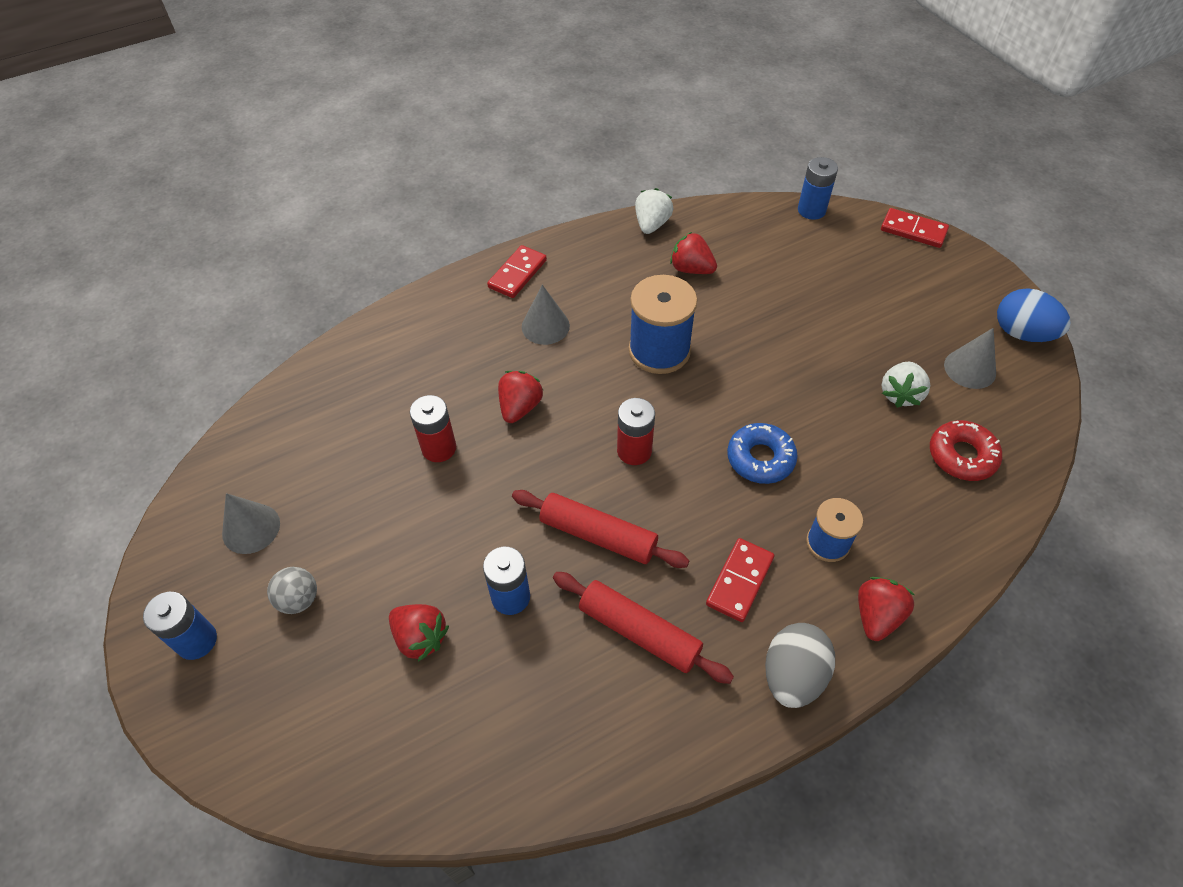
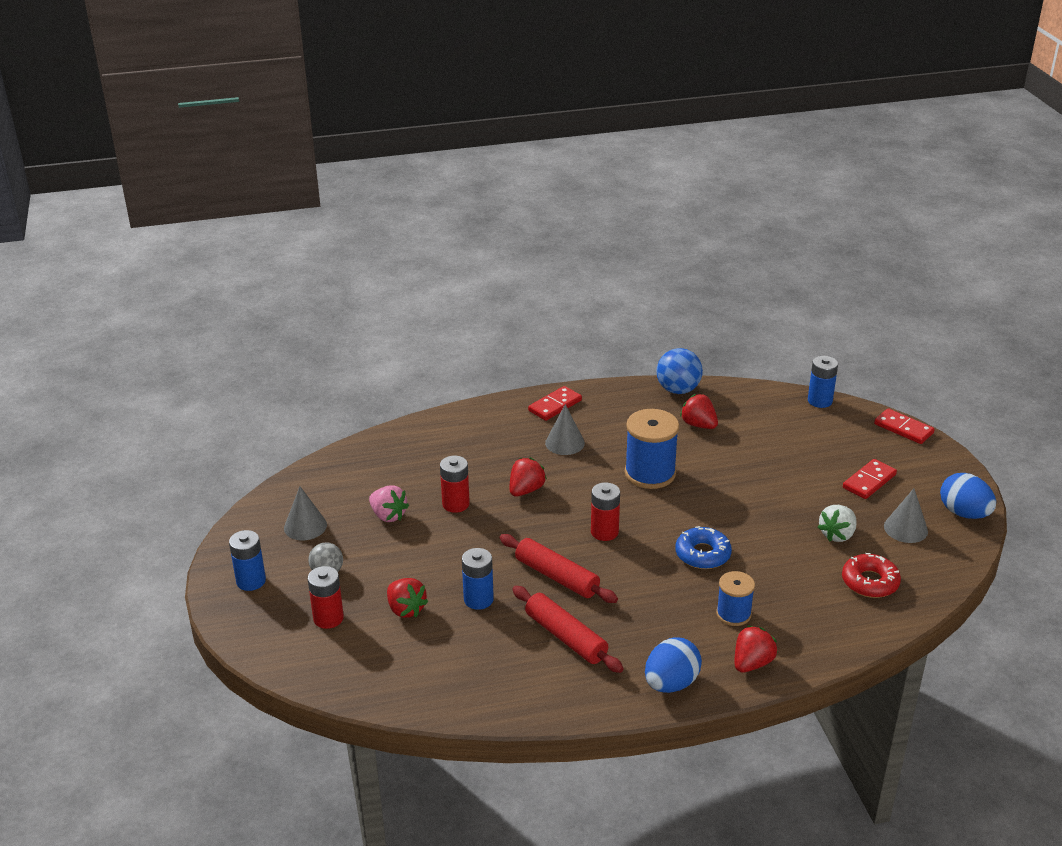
camera: 15 degrees right, 20 degrees down
(319, 680) = (328, 618): none -> red battery
(357, 486) = (388, 515): none -> pink strawberry
(652, 224) = (678, 390): white strawberry -> blue ball
(740, 581) = (654, 623): red domino -> red domino (869, 481)
(792, 675) = (671, 683): grey egg -> blue egg

